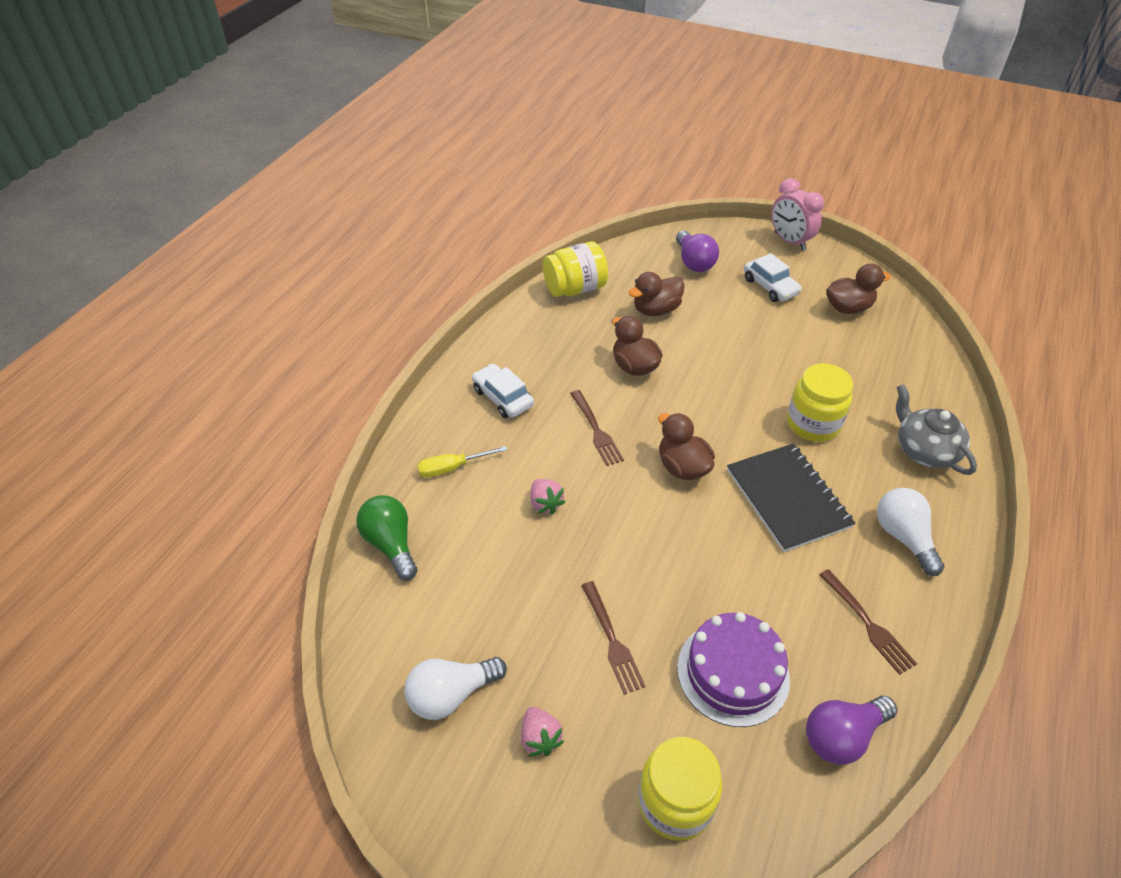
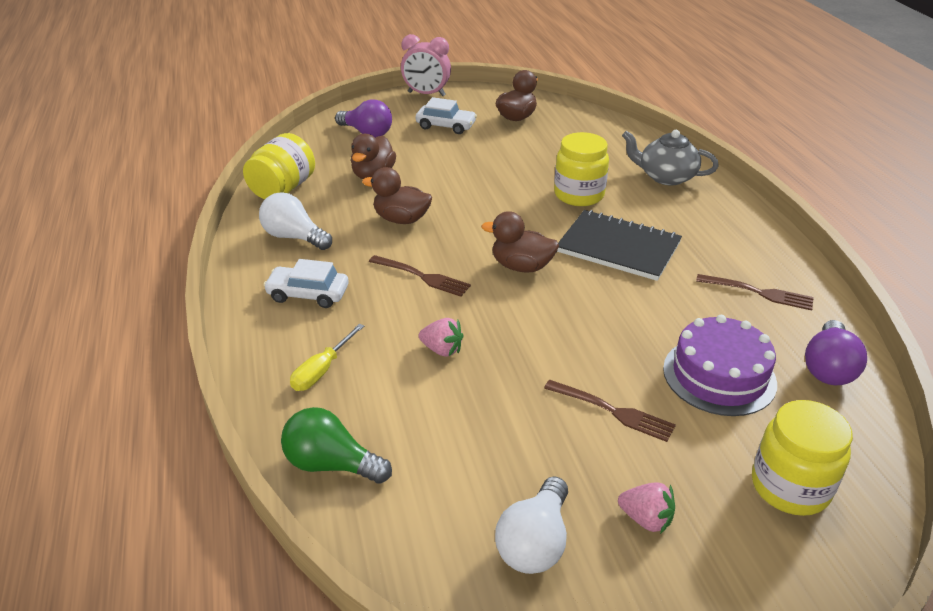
camera: 40 degrees left, 10 degrees down
(903, 537) = (715, 231): white light bulb -> white light bulb (294, 237)

